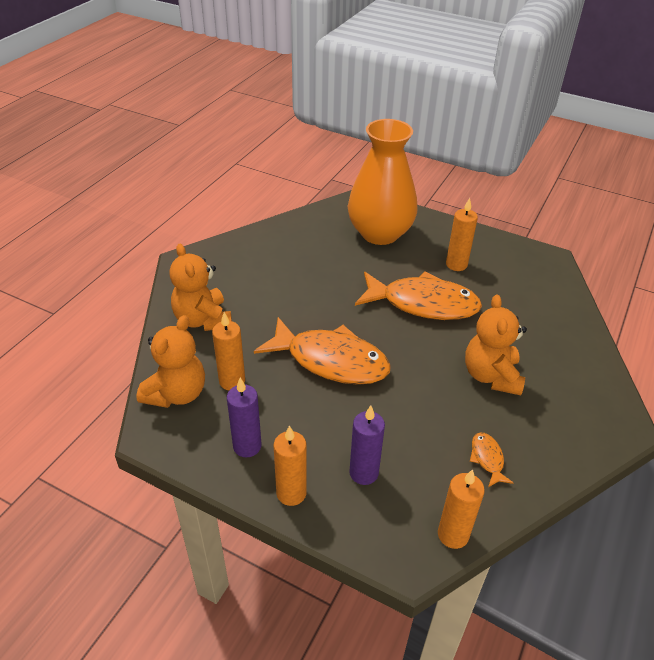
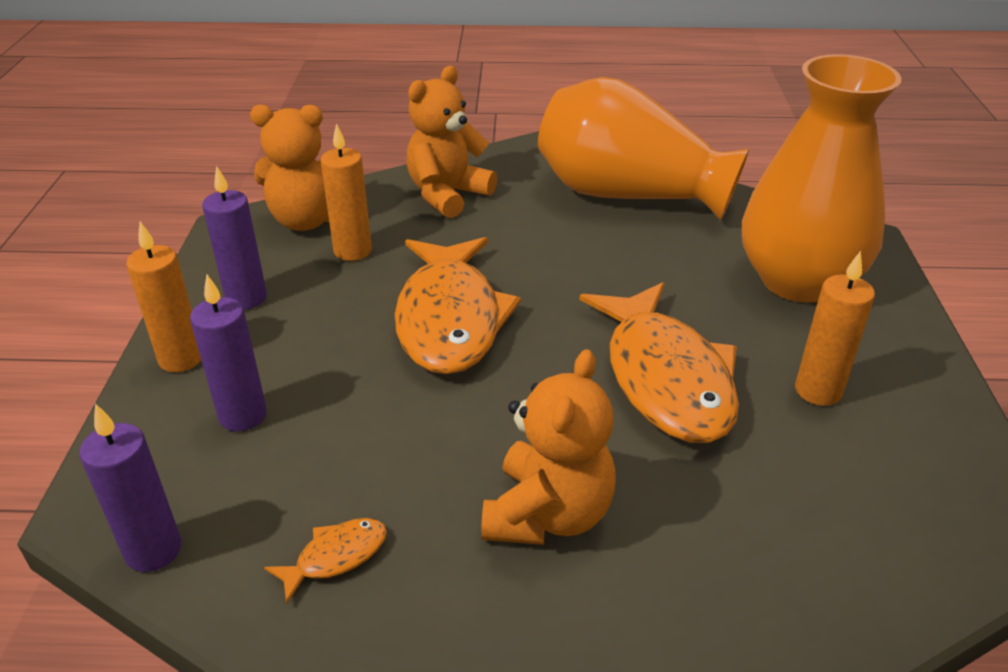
camera: 65 degrees right, 5 degrees down
(264, 251) = (627, 194): none -> orange vase
(453, 535) = (153, 550): orange candle -> purple candle
(491, 376) = (548, 514): orange teddy bear -> orange teddy bear turned 135 degrees clockwise

